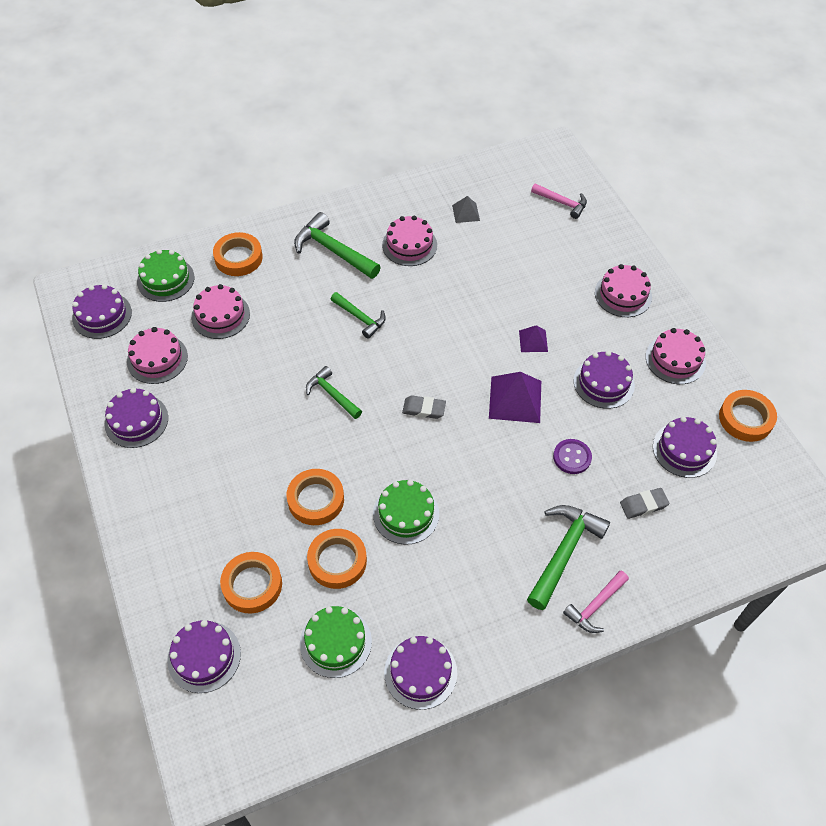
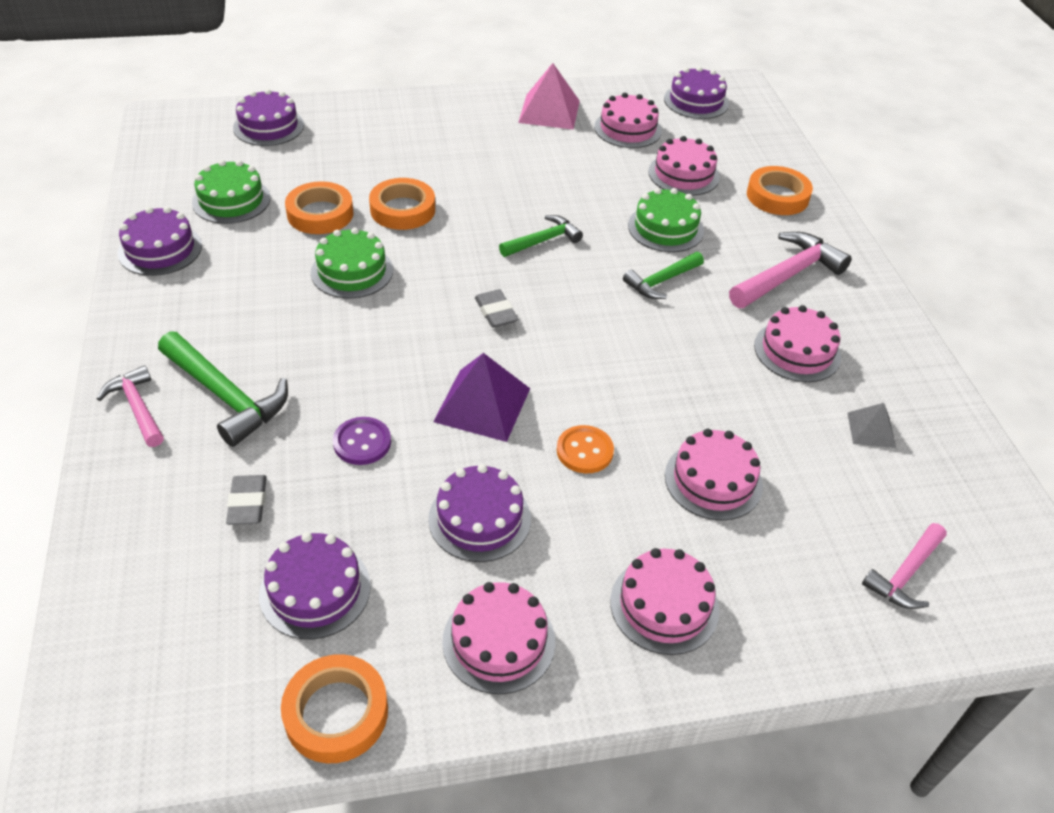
camera: 100 degrees right, 10 degrees down
(136, 421) = (549, 111): purple cake -> pink pyramid
(165, 279) = (745, 143): green cake -> green cake (665, 228)
(252, 585) = (325, 159): orange tape -> none
(333, 250) = (788, 275): green hammer -> pink hammer
(424, 409) = (495, 312): grey eraser -> grey eraser turned 45 degrees counterclockwise
(532, 280) = (713, 480): none -> pink cake
(533, 341) = (584, 451): purple pyramid -> orange button

